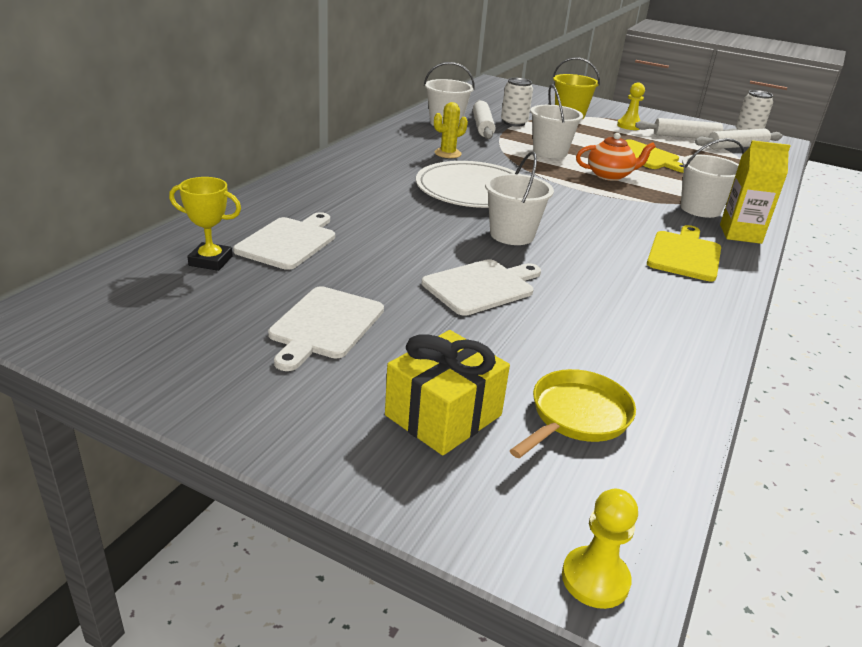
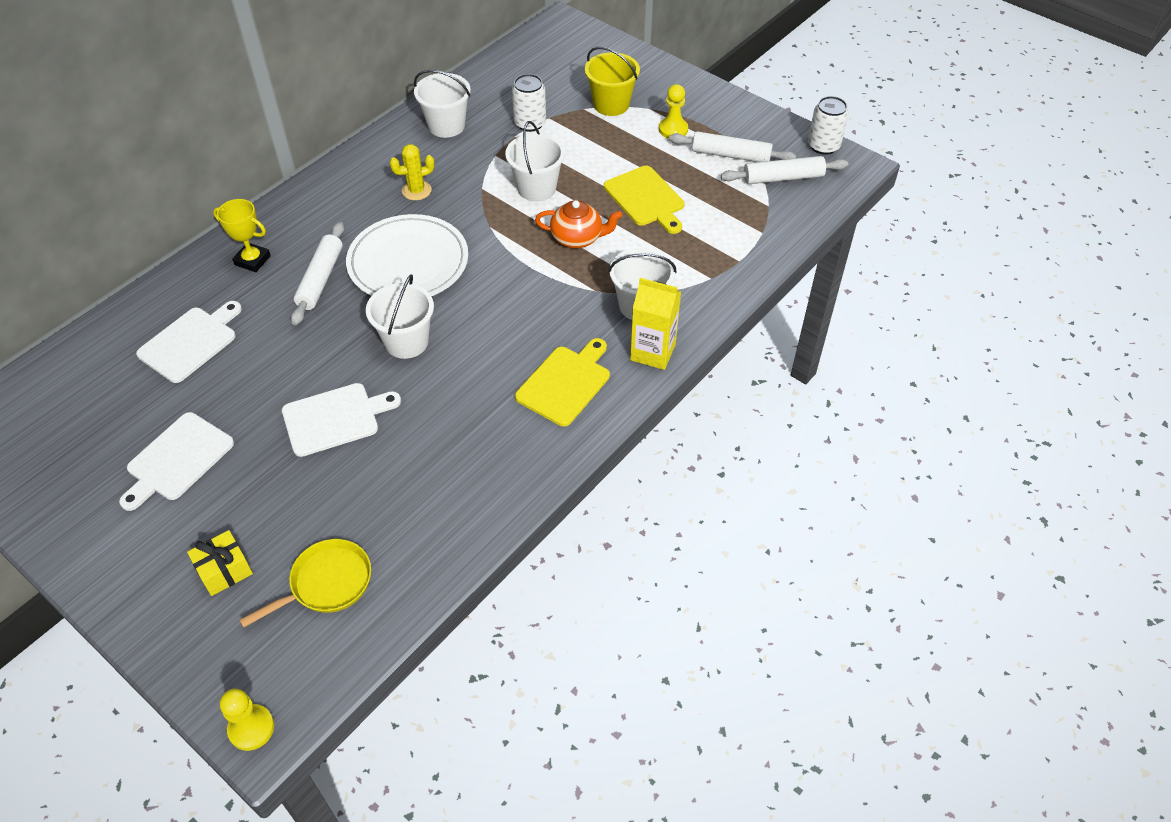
camera: 15 degrees right, 20 degrees up
(210, 261) = (114, 367): yellow trophy -> yellow trophy (252, 260)
(443, 415) = (224, 570): yellow gift -> yellow gift, size x0.64
(482, 126) = (486, 132): white rolling pin -> white rolling pin (320, 279)

